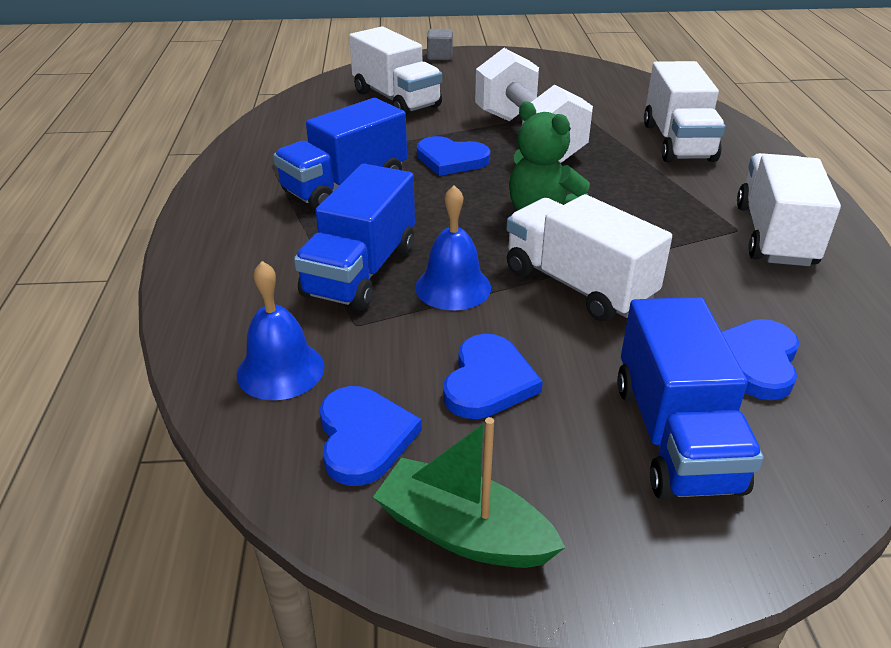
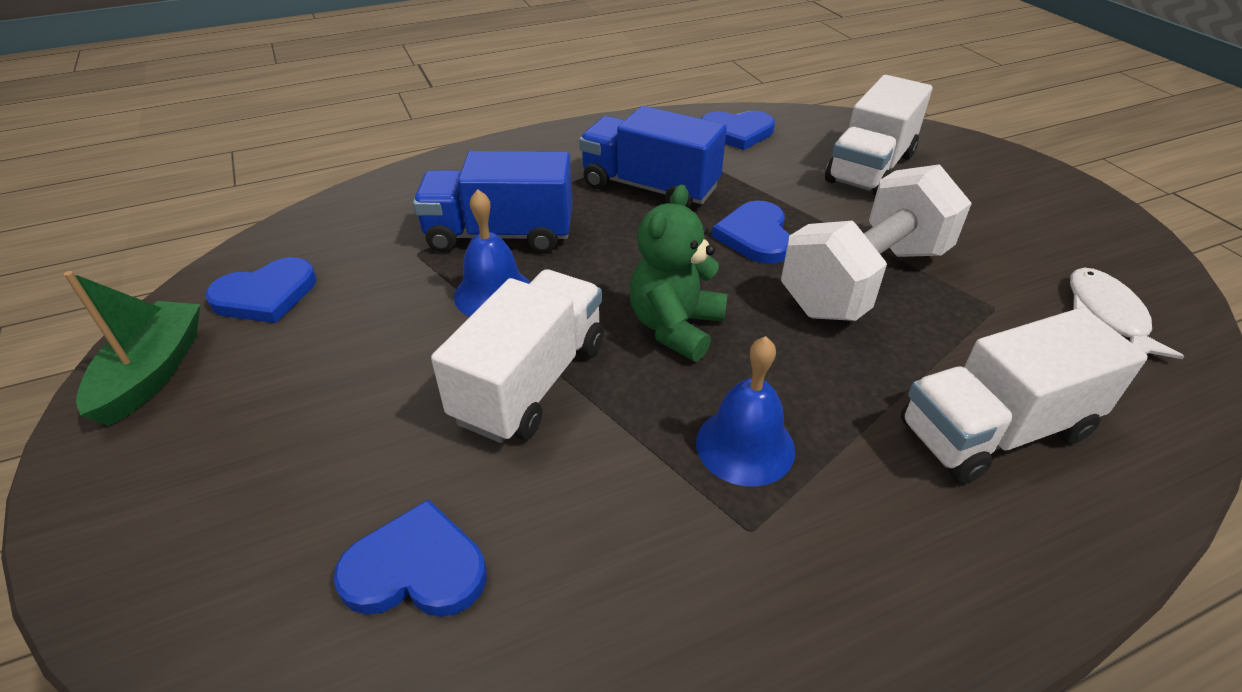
camera: 70 degrees right, 5 degrees up
(280, 370) = (346, 234): blue bell -> blue bell (745, 445)
(440, 56) = (1029, 167): grey cube -> none
(488, 381) = (346, 347): blue heart -> blue heart (737, 132)
(598, 86) = (1108, 315): none -> white fish
(675, 436) = (270, 499): blue truck -> none
(774, 235) = (760, 581): white truck -> none

